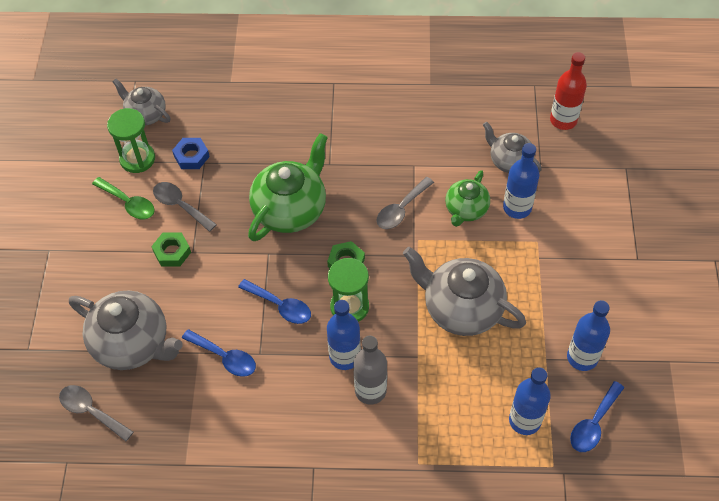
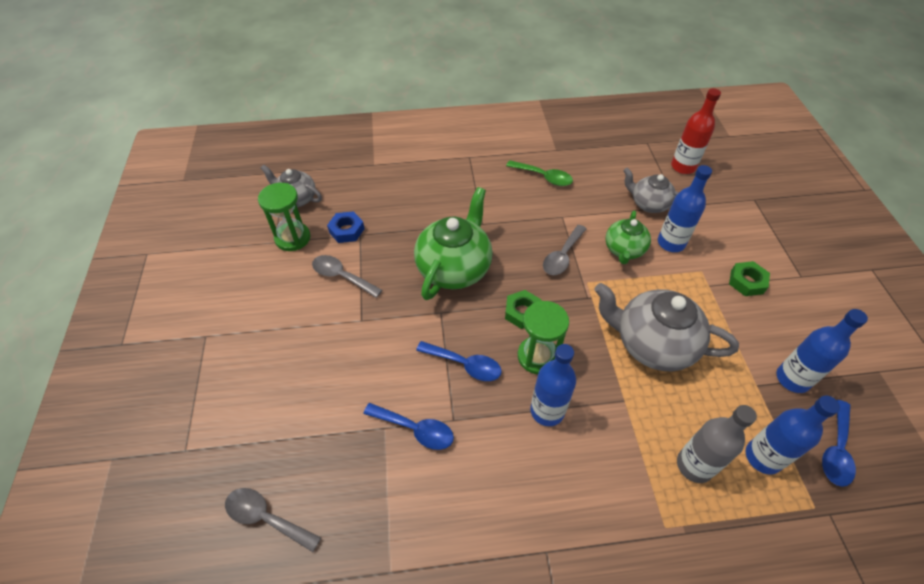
camera: 10 degrees left, 5 degrees down
(128, 203) = (287, 280): green spoon -> green spoon (543, 177)
(133, 343) = (308, 427): grey teapot -> none
(172, 252) = (339, 323): green nut -> green nut (746, 282)
(370, 390) = (585, 446): grey bottle -> grey bottle (694, 465)

